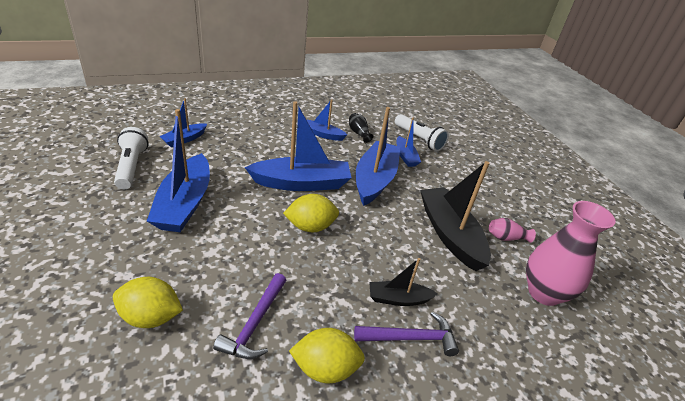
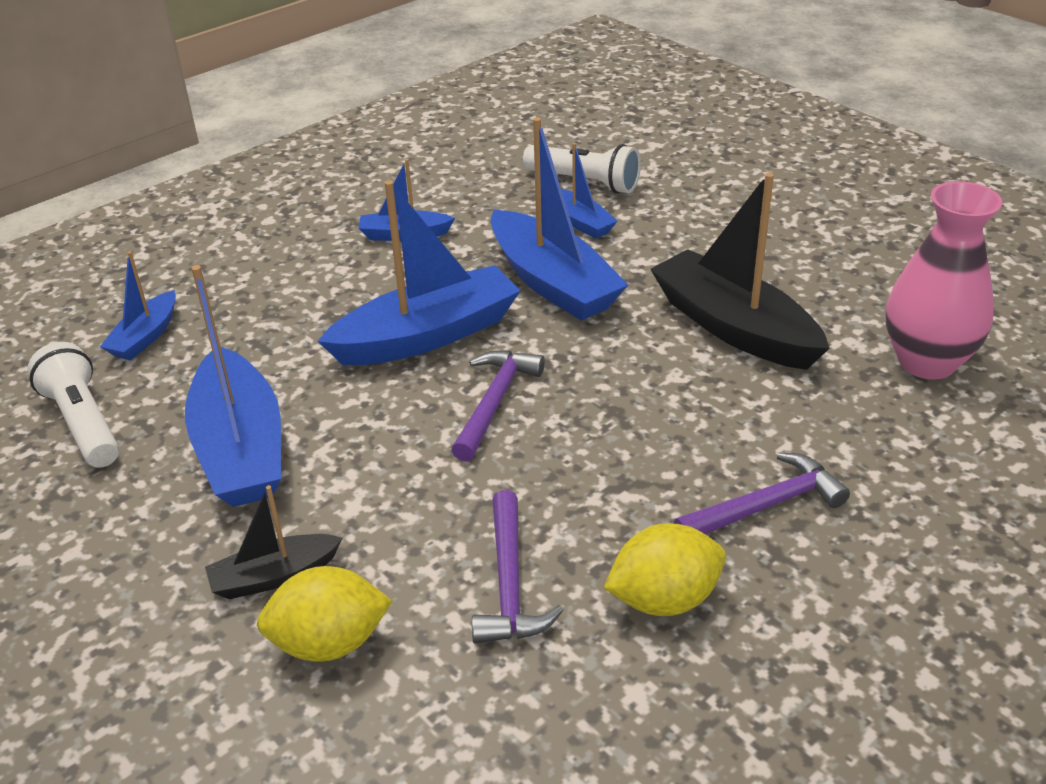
camera: 15 degrees left, 0 degrees up
(310, 227) = (495, 402): yellow lemon -> purple hammer
(358, 133) = (468, 209): black vase -> none
(375, 180) = (552, 283): blue boat -> blue boat turned 150 degrees clockwise
(398, 299) = (712, 457): black boat -> black boat (274, 576)
(506, 238) = (826, 299): pink vase -> none

